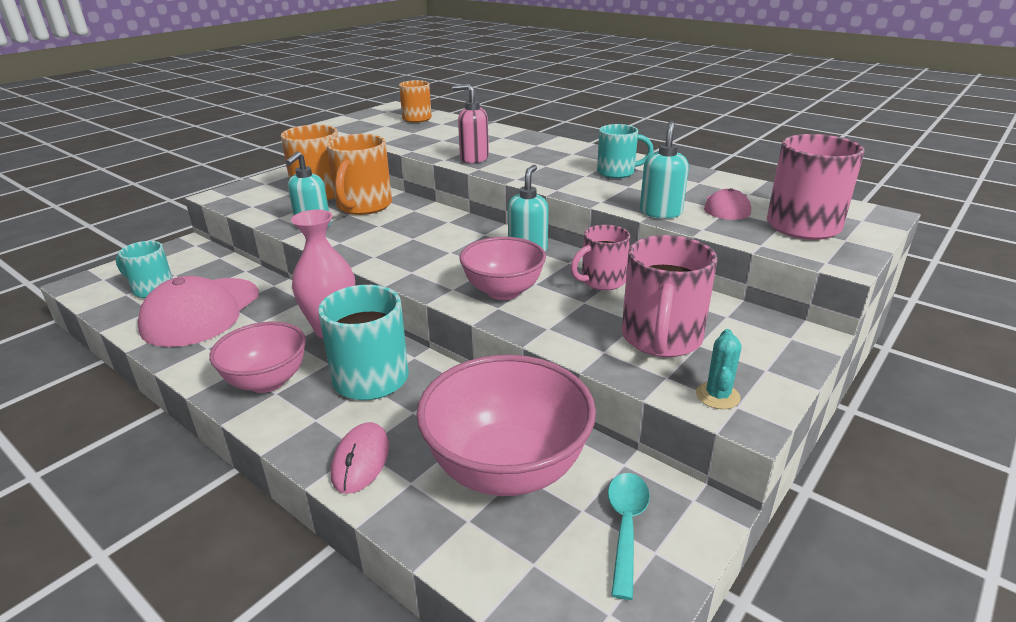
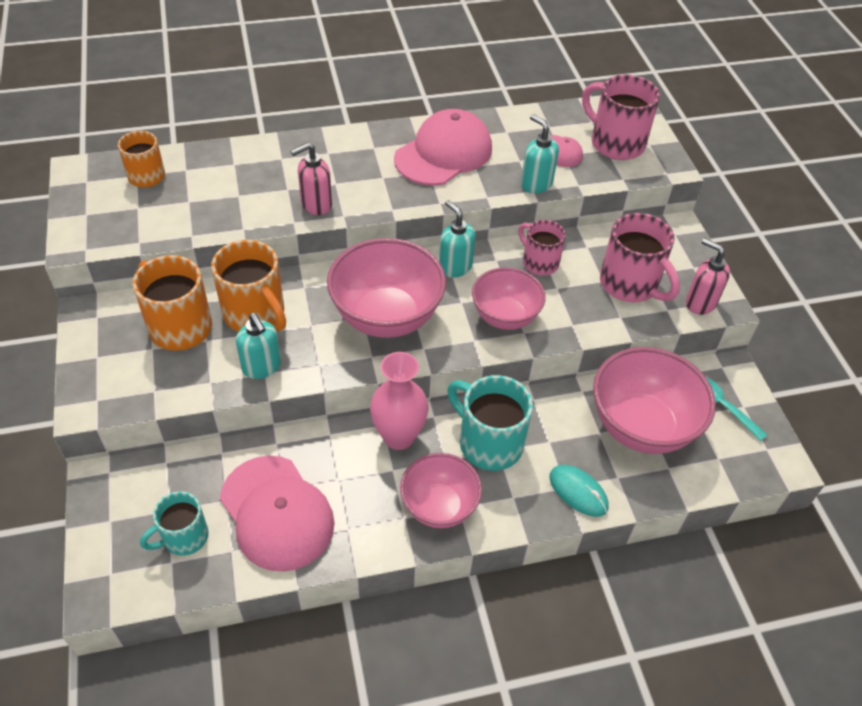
camera: 55 degrees left, 20 degrees up
(361, 460) = (578, 492): pink mouse -> turquoise mouse
(426, 246) = (386, 317): none -> pink bowl
(601, 281) = (539, 262): pink mug -> pink mug turned 135 degrees clockwise
(617, 172) = (443, 153): turquoise mug -> pink cap
(717, 396) = (700, 303): turquoise cactus -> pink soap dispenser

